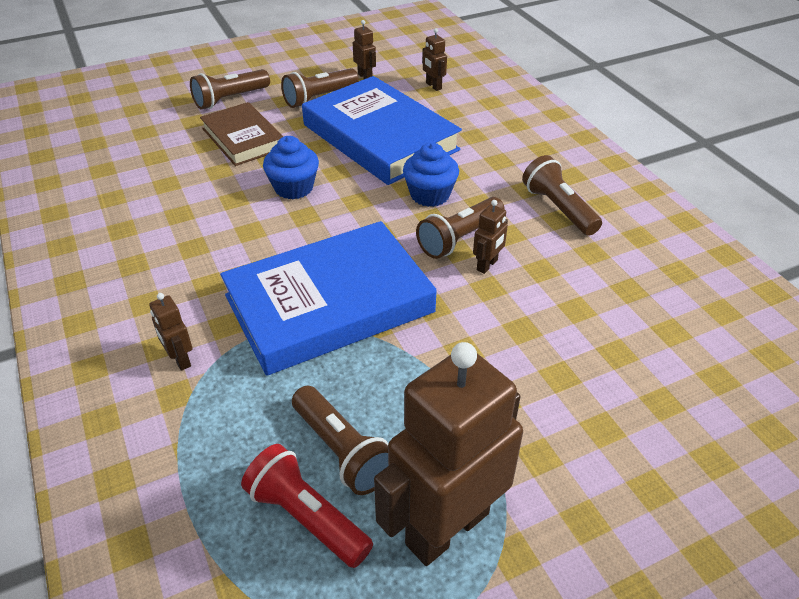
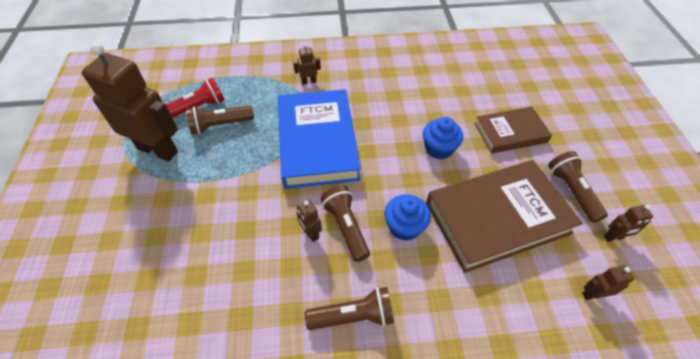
camera: 110 degrees right, 10 degrees up
(230, 99) = (573, 134): brown flashlight -> none
(380, 137) = (497, 217): blue book -> brown book
(446, 528) = (158, 150): brown robot -> brown robot turned 45 degrees counterclockwise

